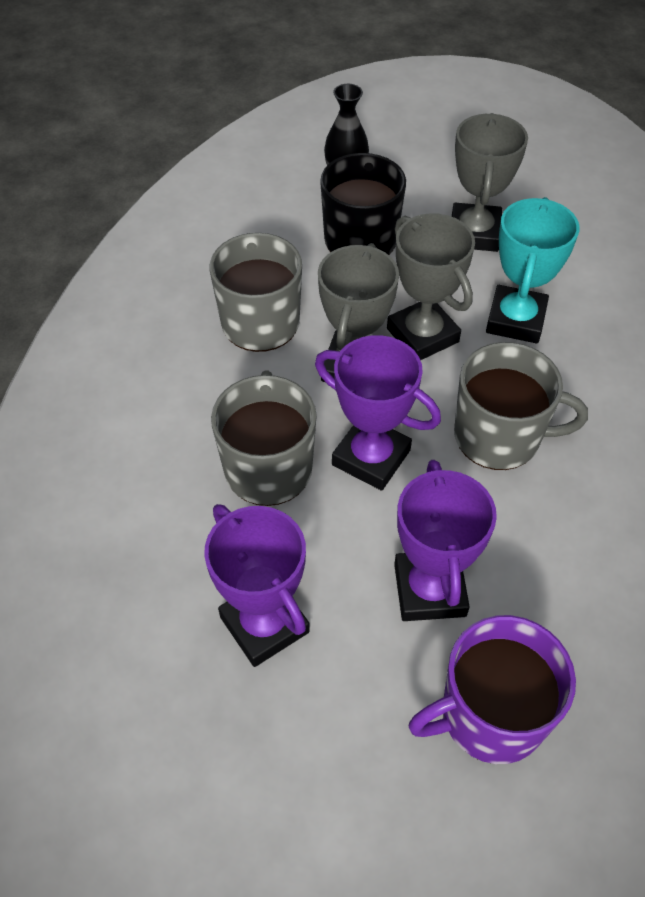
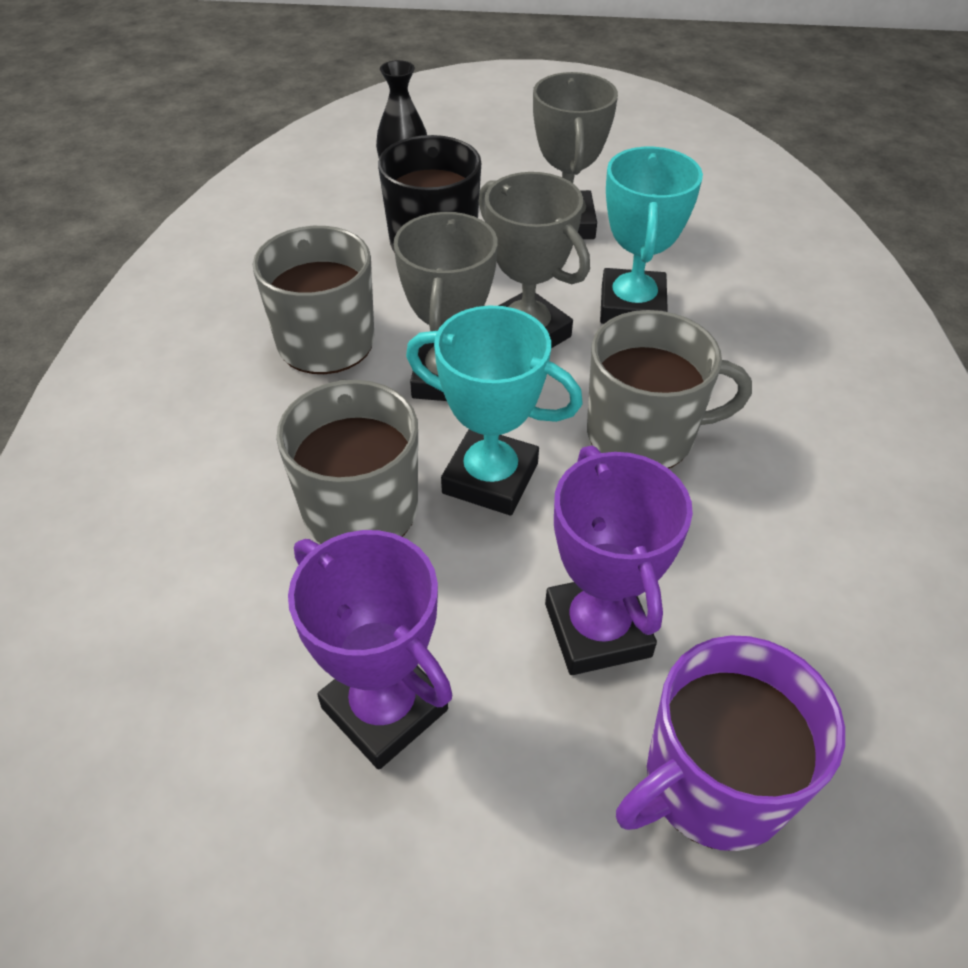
camera: 10 degrees left, 5 degrees down
(371, 457) = (490, 478): purple trophy -> turquoise trophy

